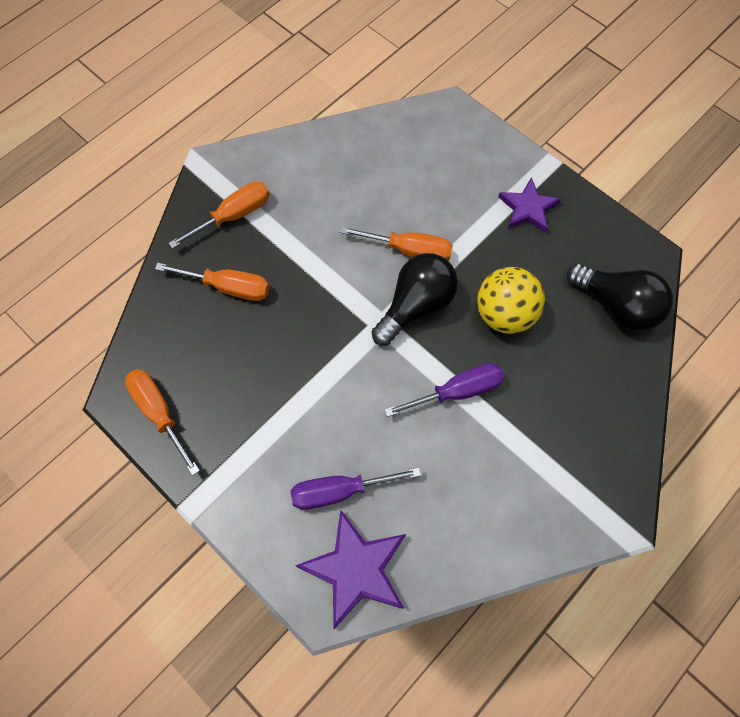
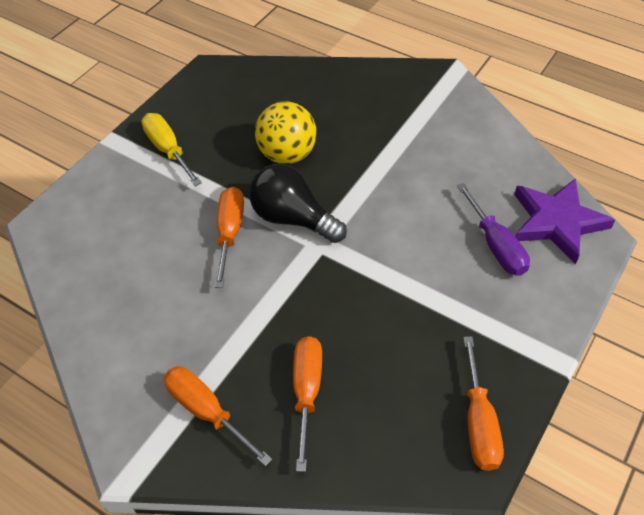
camera: 100 degrees left, 15 degrees down
(159, 413) = (479, 422): orange screwdriver -> orange screwdriver turned 45 degrees counterclockwise
(457, 391) = (372, 177): purple screwdriver -> none
(528, 208) = (168, 150): purple star -> yellow screwdriver
(617, 306) = (262, 86): black light bulb -> none

